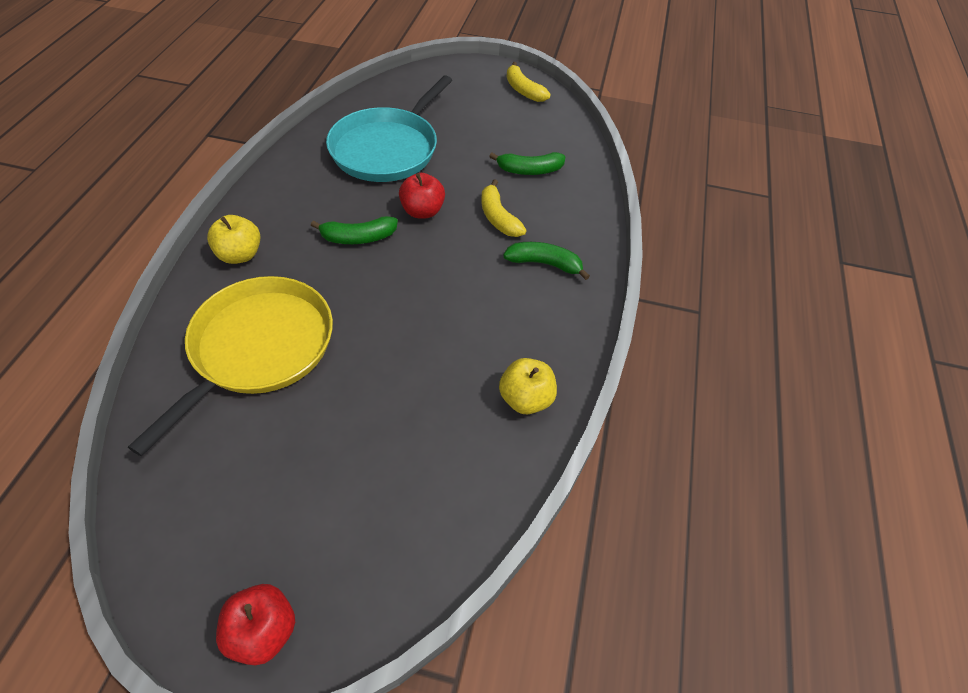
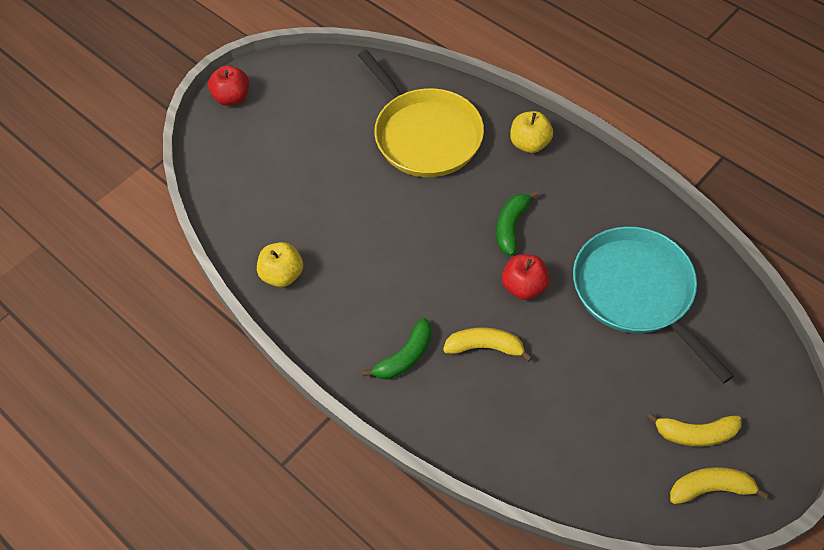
camera: 125 degrees right, 5 degrees up
(489, 102) = (695, 434): none -> yellow banana
(529, 170) = (545, 412): green banana -> none

